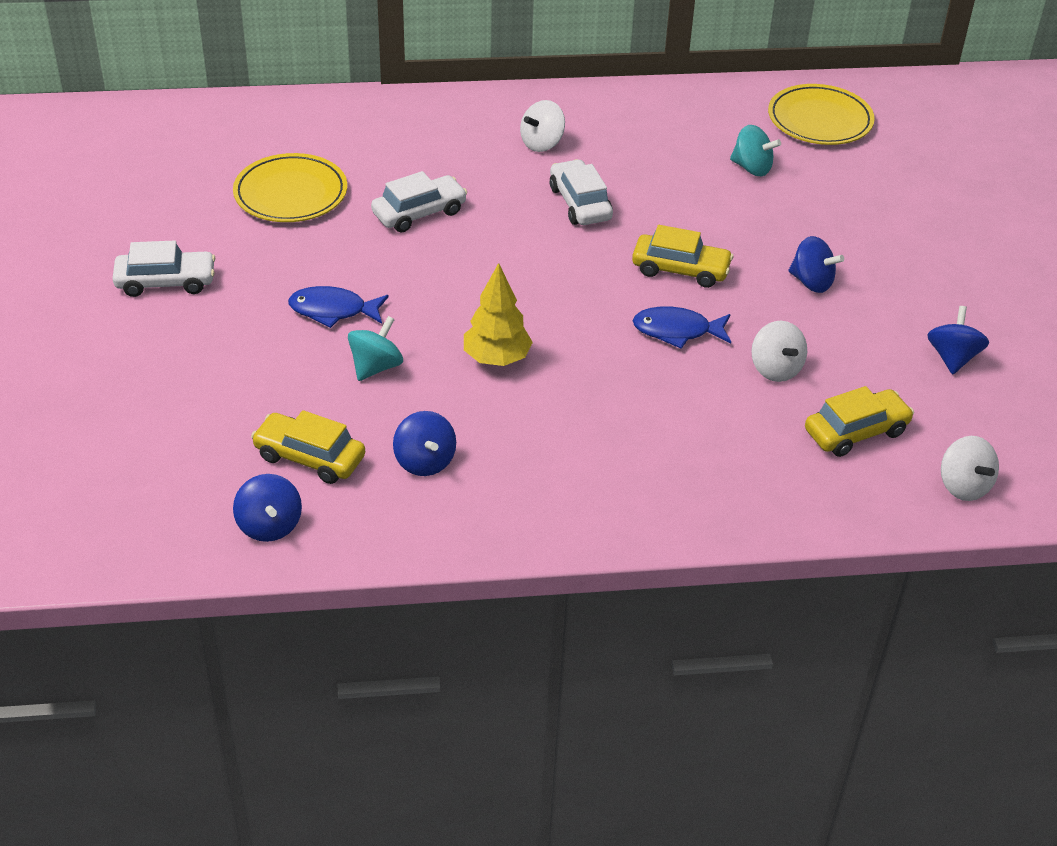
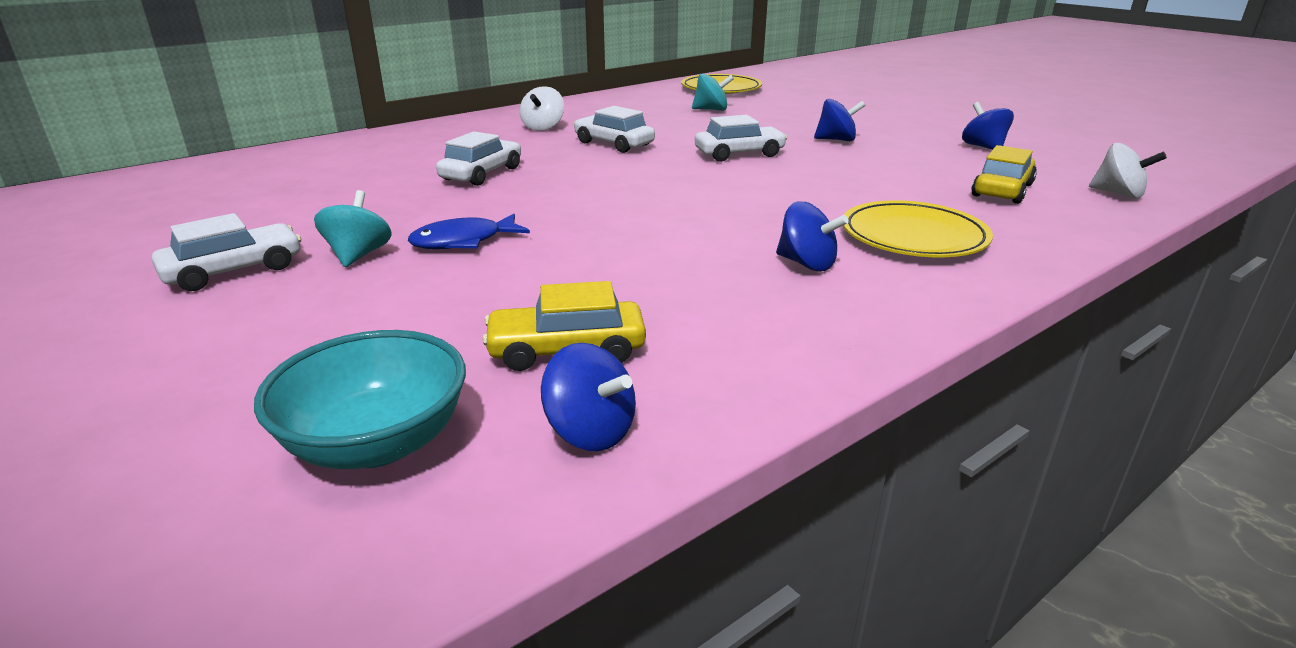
camera: 30 degrees left, 15 degrees down
(161, 480) = (377, 443): none -> turquoise bowl
(291, 194) = (337, 189): yellow plate -> yellow plate (913, 236)
(376, 367) = (557, 263): turquoise spinning top -> turquoise spinning top (358, 255)
(425, 461) = (701, 311): blue spinning top -> blue spinning top (807, 264)
(496, 359) = (668, 228): yellow tree -> none
(677, 331) = (788, 179): blue fish -> none
(680, 269) = (739, 154): yellow car -> white car
(775, 369) = (890, 178): white spinning top -> none

